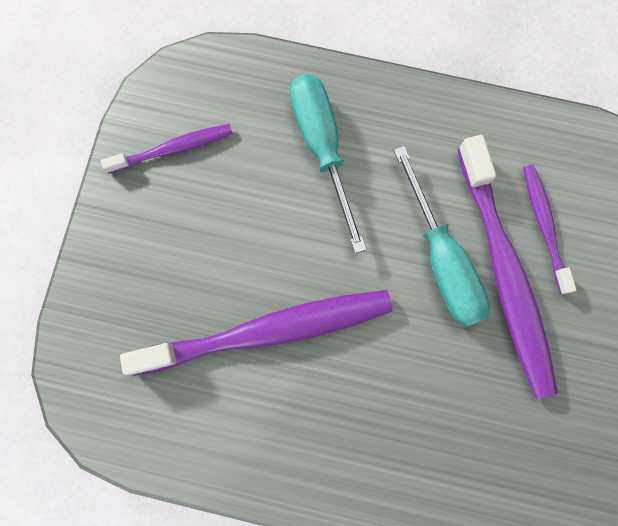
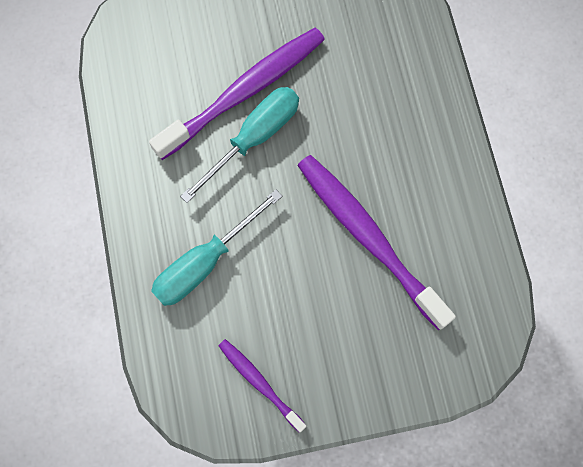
camera: 115 degrees left, 5 degrees down
(544, 226) = (195, 79): purple toothbrush -> none

